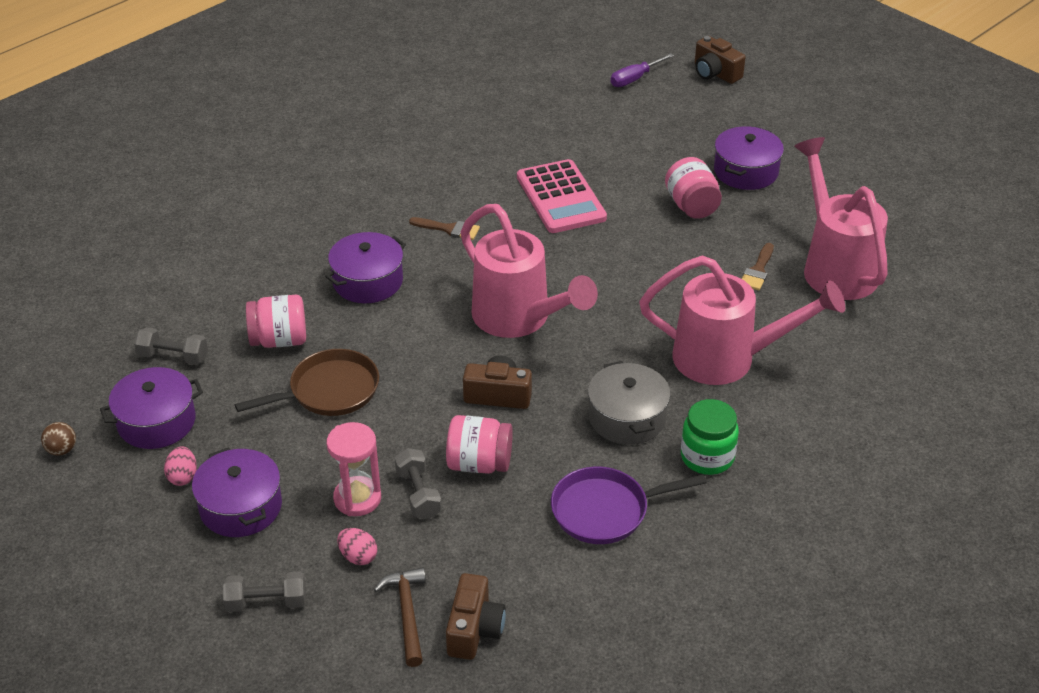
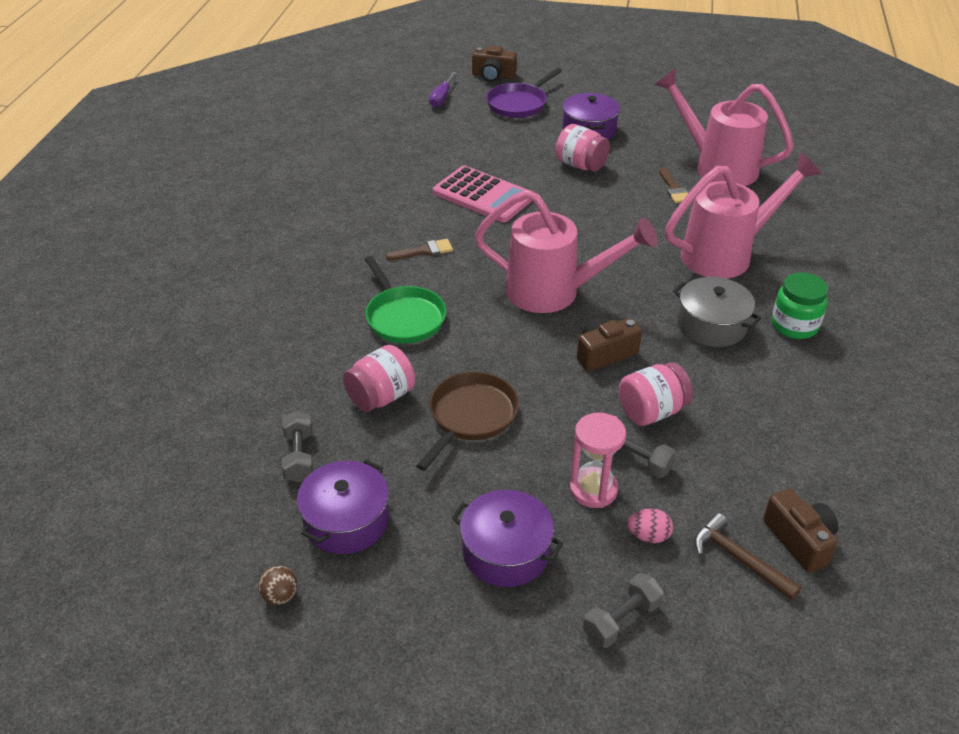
camera: 35 degrees left, 0 degrees up
(173, 356) = (299, 457): grey dumbbell -> grey dumbbell turned 75 degrees counterclockwise
(183, 476) = (425, 555): pink egg -> none
(368, 281) = (403, 317): purple pot -> green pan
(605, 510) = (777, 398): purple pan -> purple pan (519, 104)

